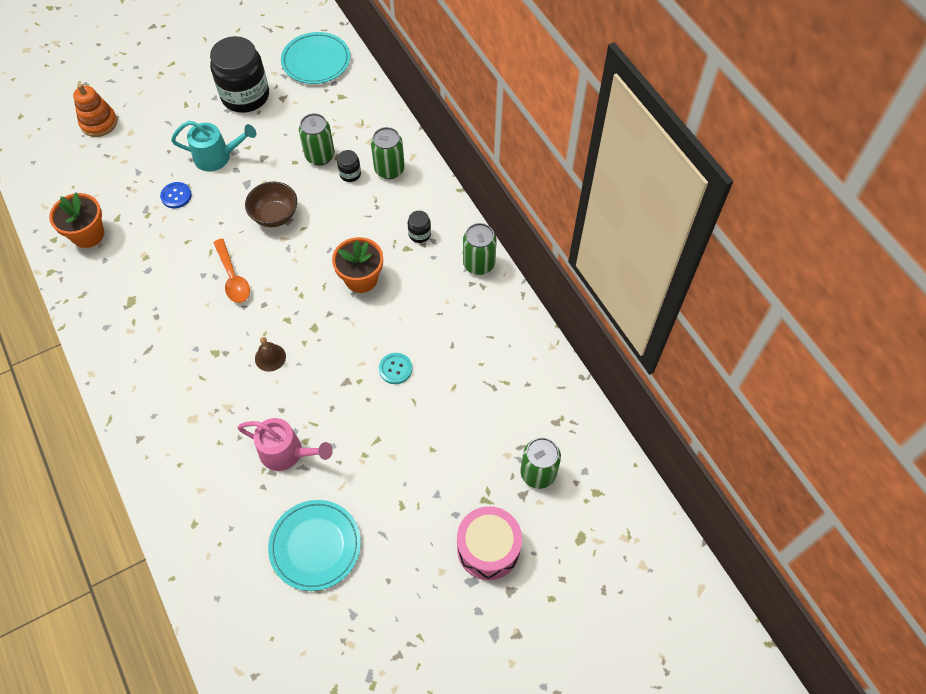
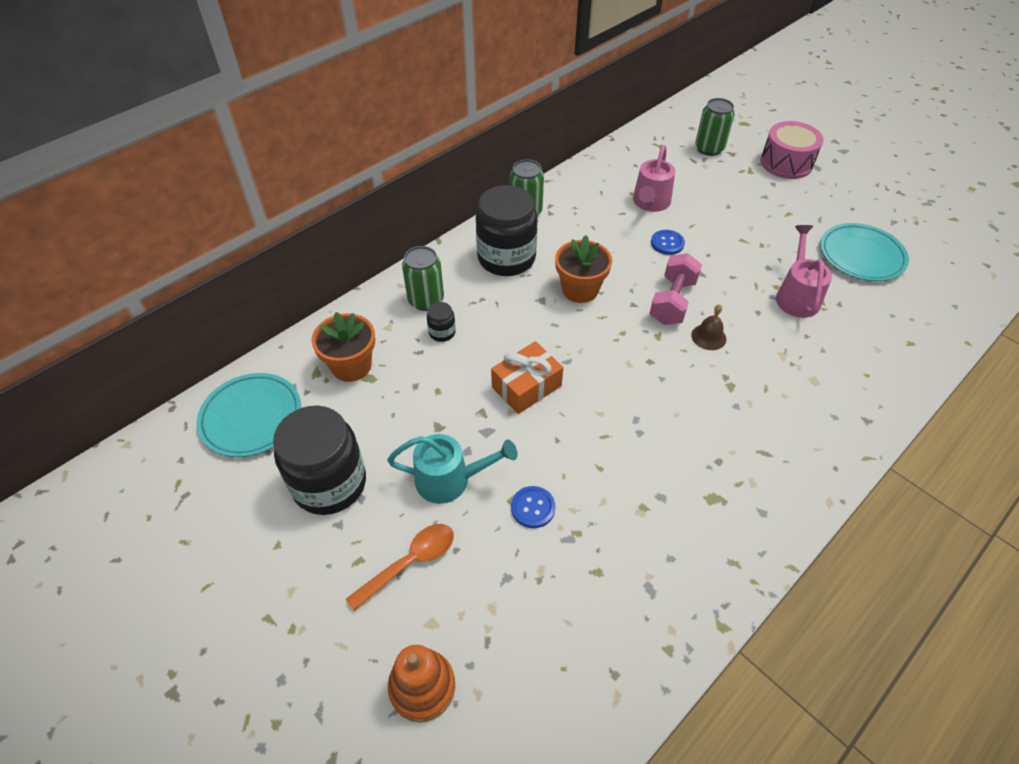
camera: 105 degrees left, 10 degrees down
(88, 234) = (639, 601): orange flower pot -> orange flower pot (351, 366)
(218, 157) = (451, 480): turquoise watering can -> turquoise watering can turned 105 degrees clockwise
(233, 278) = (629, 400): orange spoon -> orange spoon (410, 562)
(275, 215) = (526, 386): brown bowl -> orange gift
(320, 156) = (421, 368): green can -> none
(320, 345) = (672, 302): none -> pink dumbbell
(395, 369) = (667, 243): turquoise button -> blue button
(419, 234) = (506, 258): black jar -> black jar, size x2.37
(459, 375) = (650, 203): none -> pink watering can

